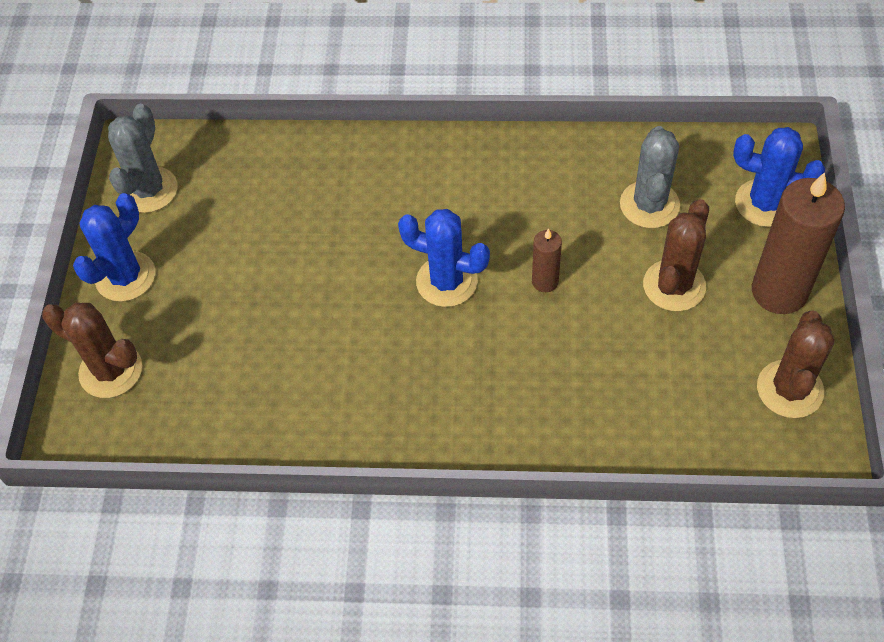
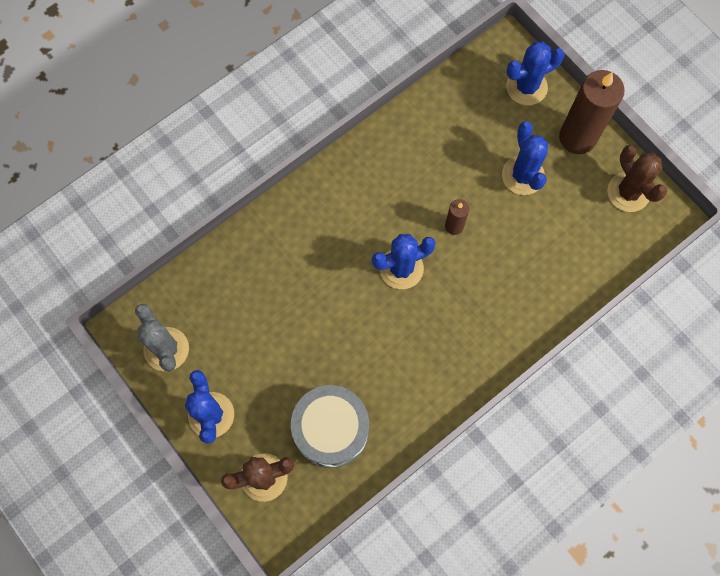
camera: 45 degrees left, 15 degrees up
(218, 378) = (331, 430): none -> grey drum
(649, 205) = (467, 134): grey cactus -> none
(674, 285) = (523, 175): brown cactus -> blue cactus

